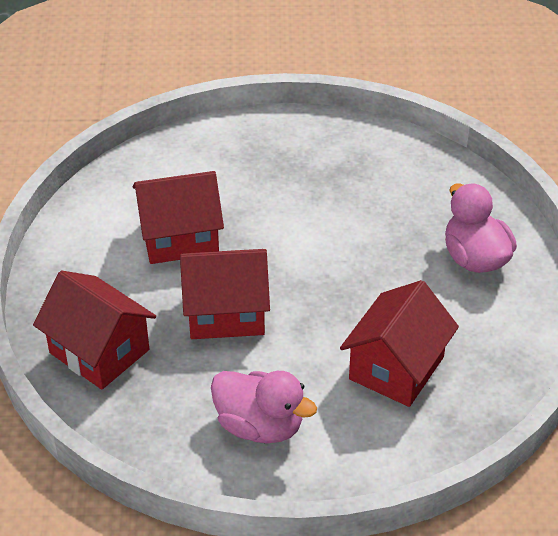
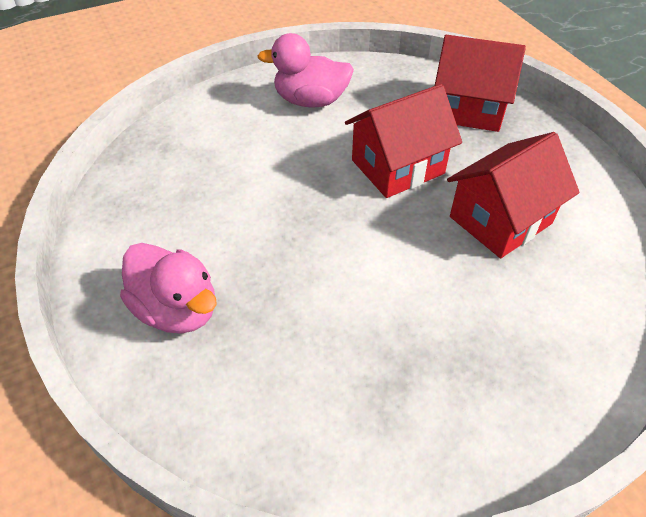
camera: 155 degrees right, 5 degrees up
(396, 368) = (222, 170): red house -> none

